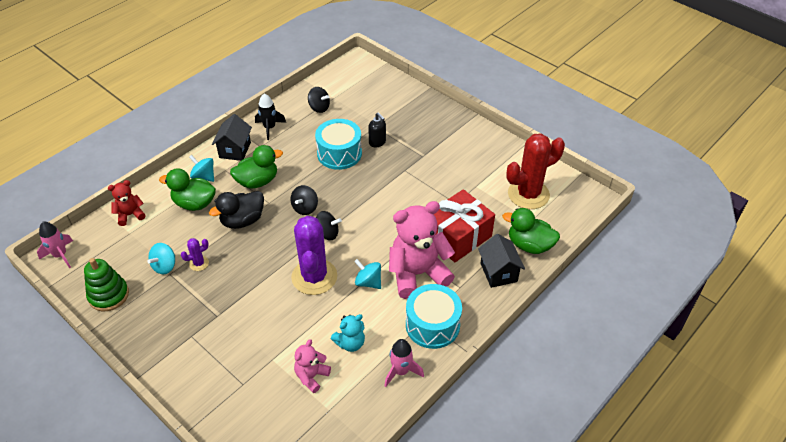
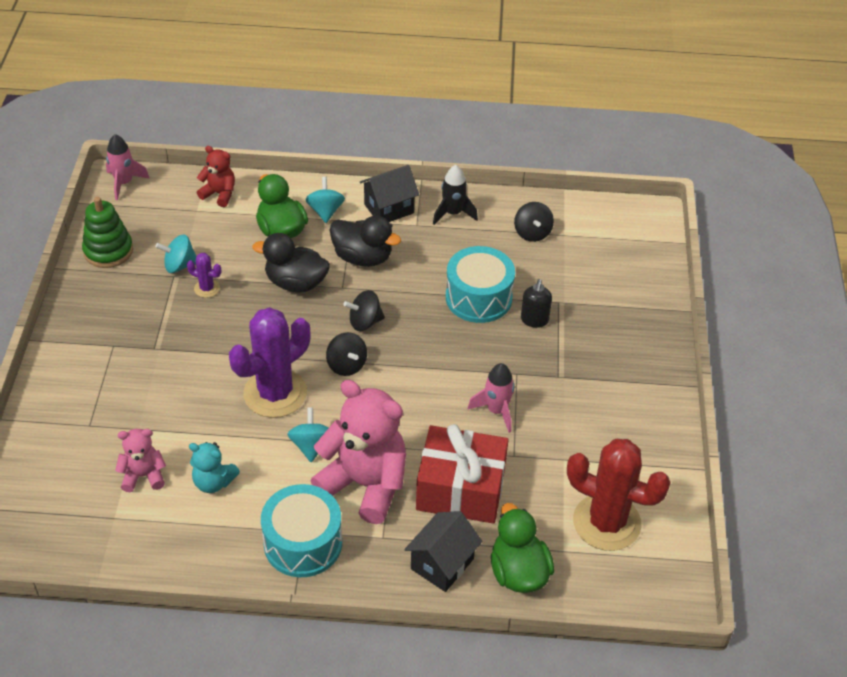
camera: 50 degrees right, 0 degrees up
(257, 181) = (362, 257): green duck -> black duck
(401, 371) = (214, 552): pink rocket -> pink rocket (496, 411)

